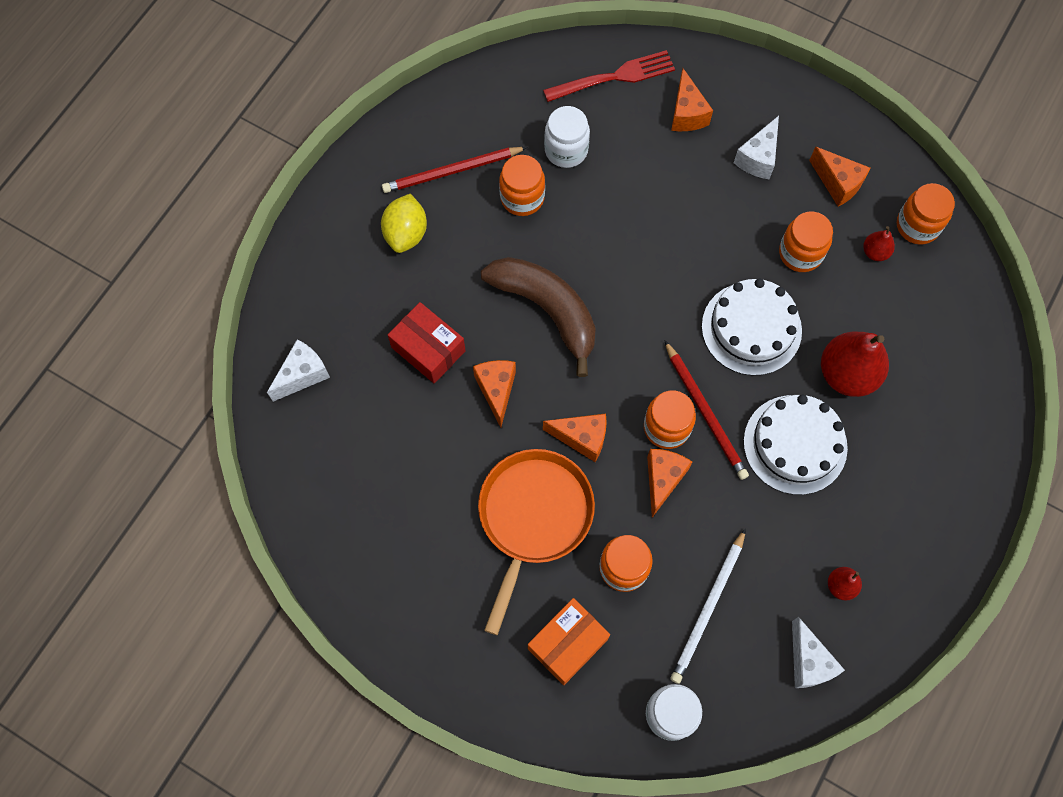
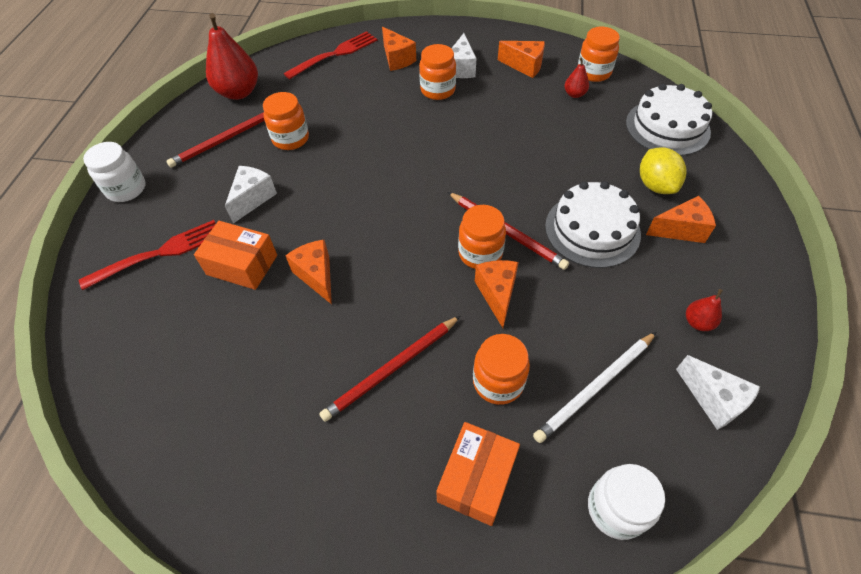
camera: 20 degrees left, 15 degrees down
(302, 375) = (121, 325): white cheese -> white cheese (253, 199)
(351, 304) = (159, 253): none -> red fork
(406, 233) = (198, 189): yellow lemon -> yellow lemon (655, 185)
(428, 349) = (242, 265): red box -> orange box
(533, 517) = (391, 369): orange pan -> red pencil
(547, 310) = (340, 203): brown banana -> none
(566, 150) = (315, 102): white jar -> white jar (126, 189)
(582, 438) = (409, 286): orange cheese -> orange cheese (680, 230)
(708, 608) = (595, 388): white pencil -> white pencil turned 45 degrees clockwise
(751, 328) = (512, 165): white cake -> white cake (667, 127)
(800, 253) = (522, 110): orange jar -> orange jar (438, 90)
(847, 374) = (602, 170): red pear -> red pear (238, 92)

